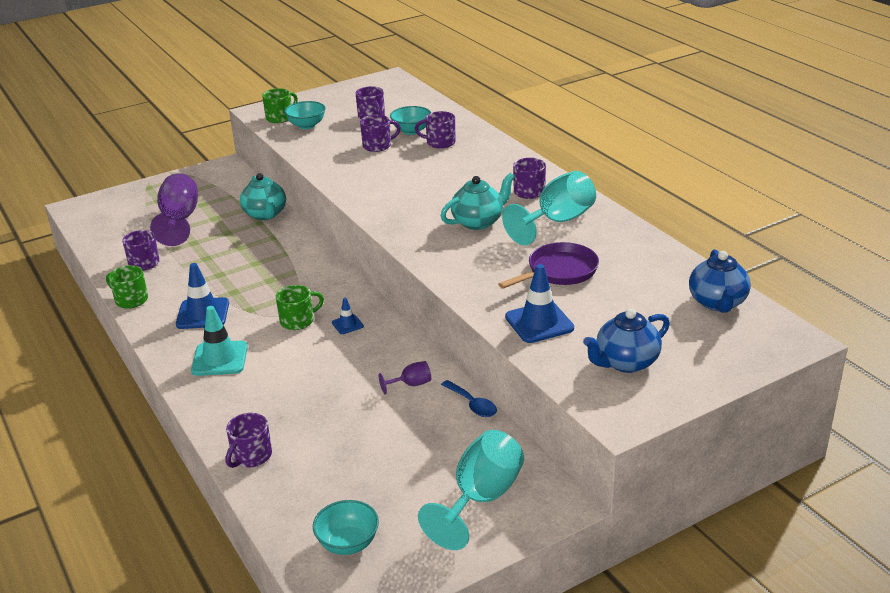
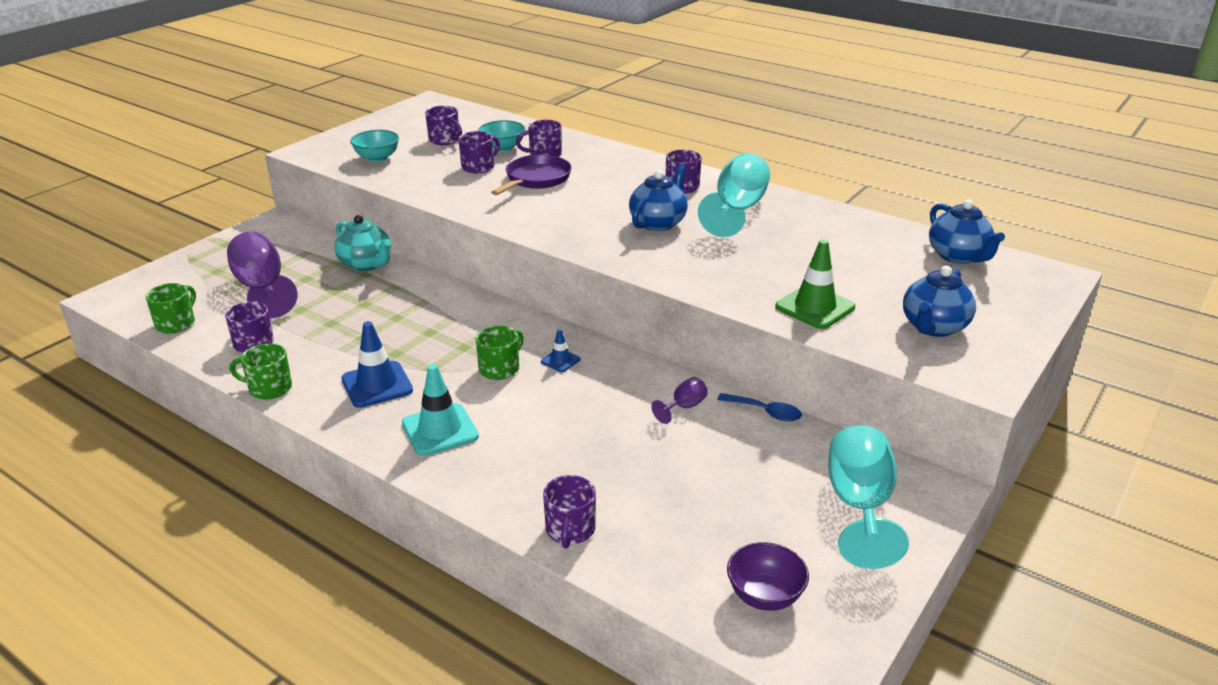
camera: 25 degrees left, 0 degrees up
(280, 118) = (337, 154): green mug -> green mug (176, 323)
(348, 543) = (764, 596): turquoise bowl -> purple bowl
(478, 222) = (658, 223): turquoise teapot -> blue teapot
(539, 323) = (815, 307): blue traffic cone -> green traffic cone
(559, 271) = (785, 255): purple pan -> purple pan (535, 179)

